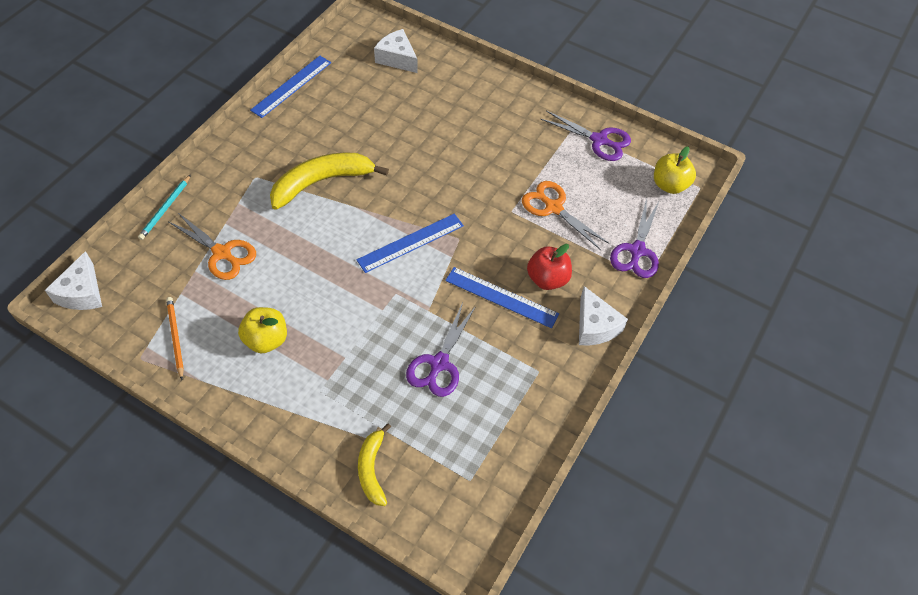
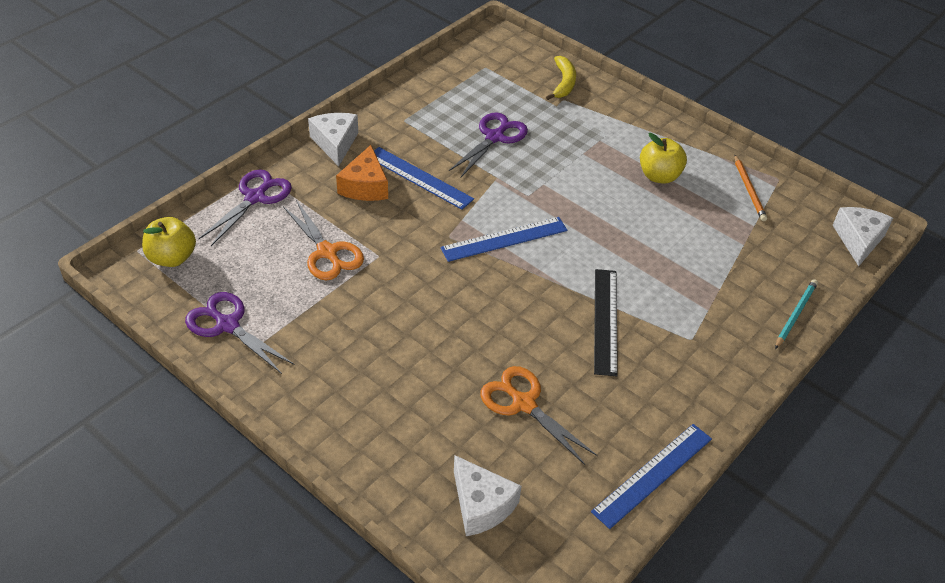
camera: 170 degrees left, 10 degrees down
(222, 253) = (717, 257): orange scissors -> orange scissors (523, 403)
(322, 182) = (605, 321): yellow banana -> black ruler
(547, 279) = (365, 186): red apple -> orange cheese

